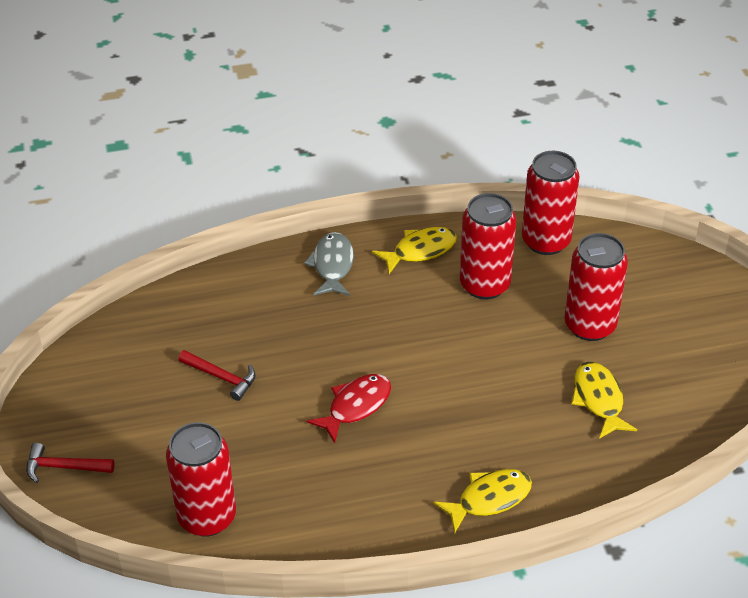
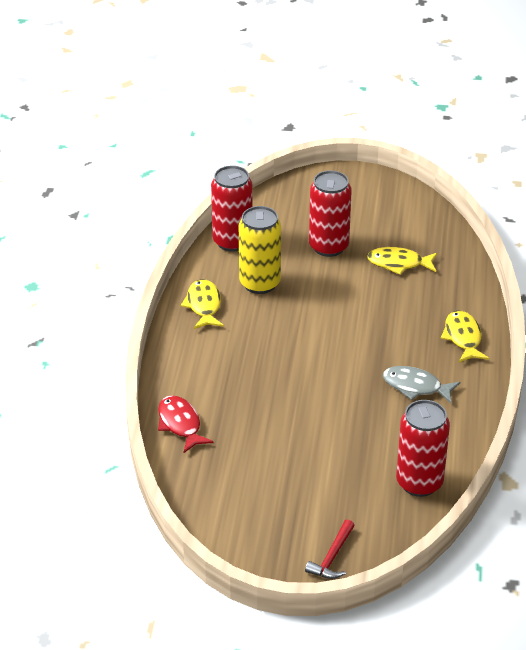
camera: 70 degrees left, 5 degrees down
(221, 377) = (281, 445): red hammer -> none
(332, 265) = (191, 355): grey fish -> grey fish (415, 386)
(355, 406) = (348, 379): red fish -> red fish (180, 424)
(484, 285) = (260, 283): red can -> yellow can

